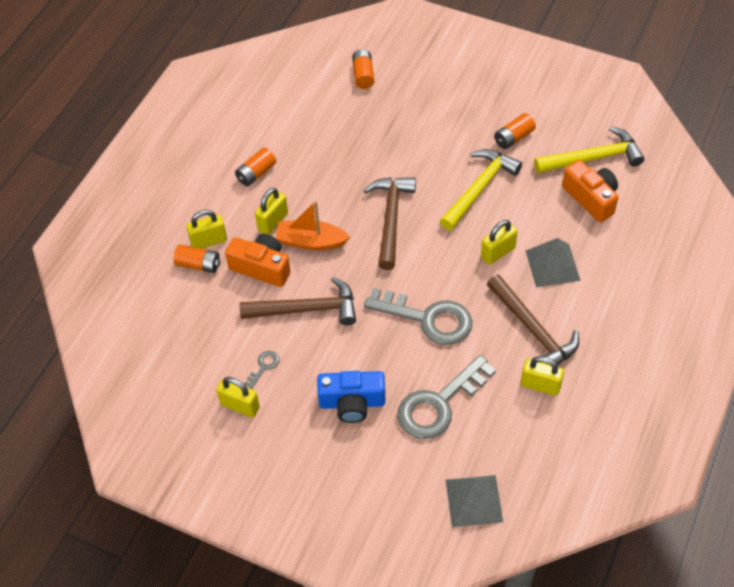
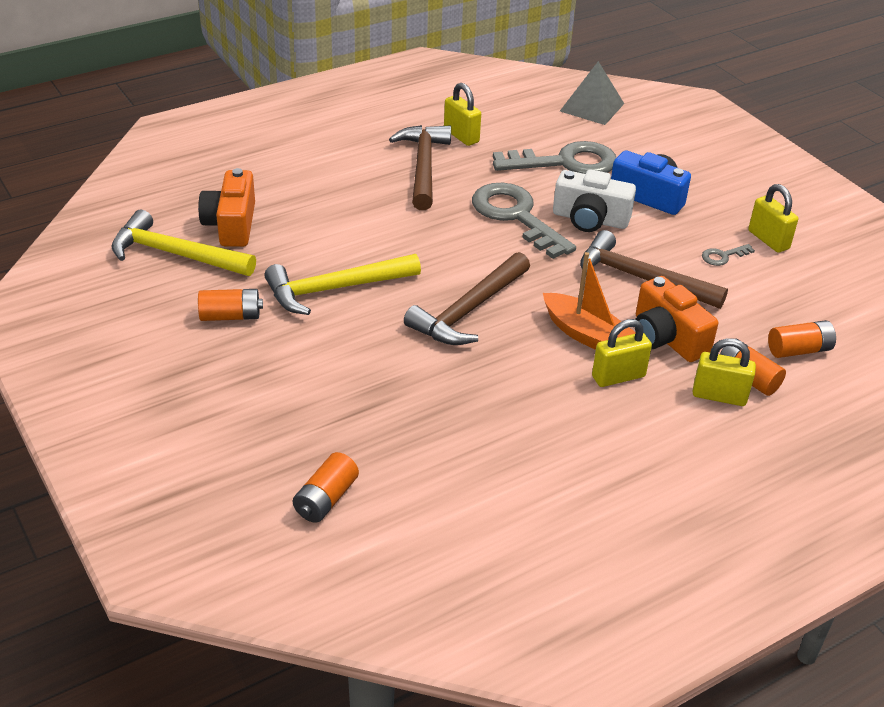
camera: 150 degrees left, 15 degrees down
(256, 173) = (599, 444): orange battery -> orange battery (799, 350)
(377, 348) = (590, 219): none -> white camera
(497, 253) = (386, 230): yellow padlock -> none
(552, 265) = (344, 197): grey pyramid -> none

